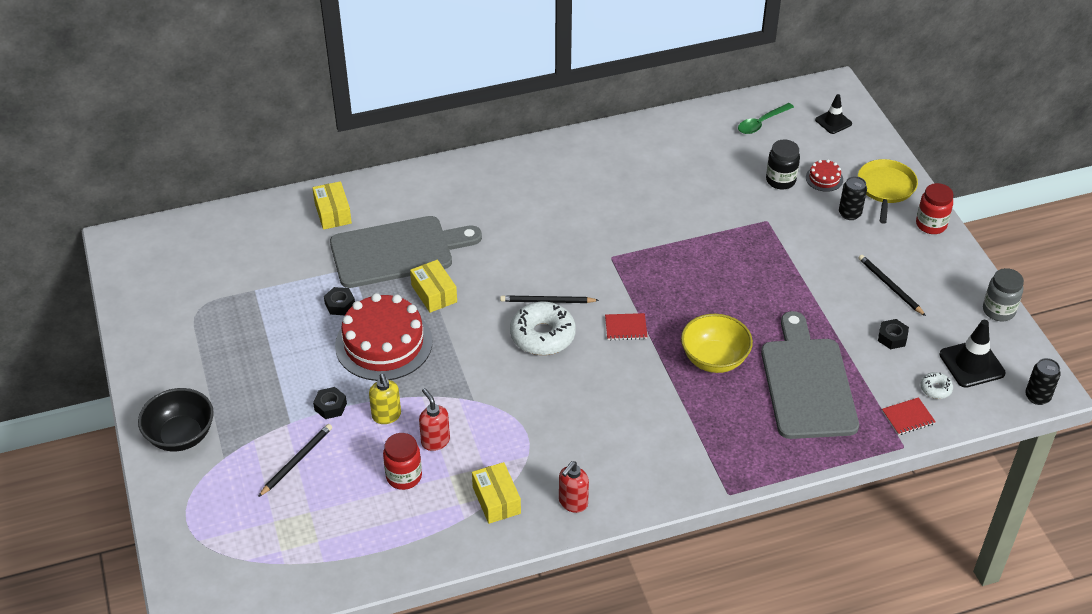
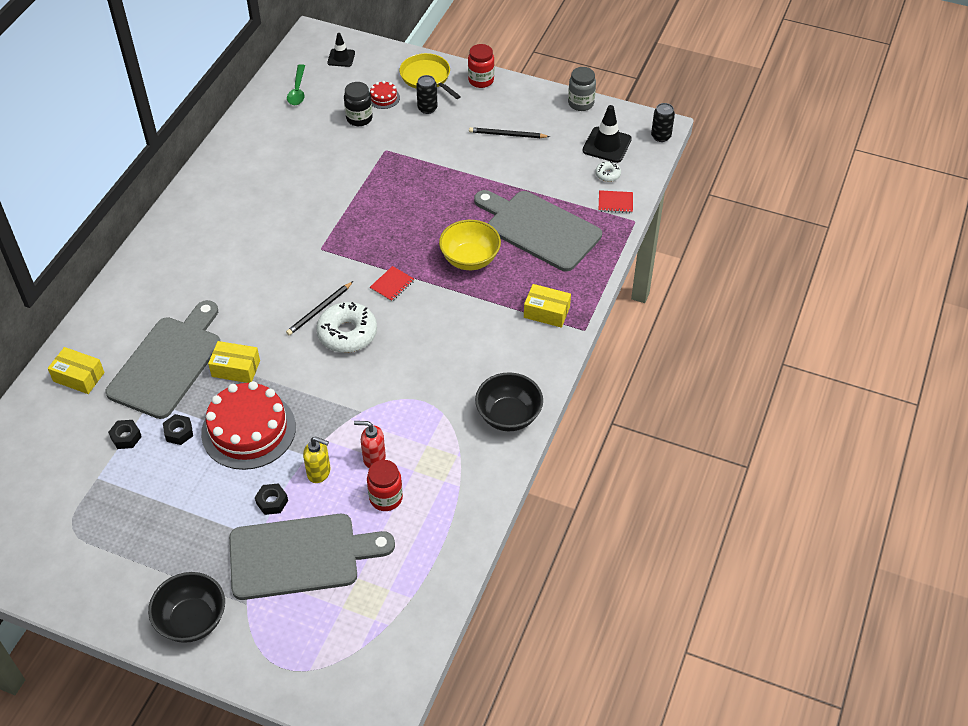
camera: 50 degrees left, 5 degrees up
(297, 460) = (300, 556): black pencil -> grey cutting board
(496, 500) = (463, 457): yellow box -> yellow box (546, 312)
(573, 503) = (508, 416): red soap dispenser -> black bowl
(892, 338) = (548, 164): black nut -> black nut (126, 437)
(908, 417) = (615, 203): red notebook -> red notebook turned 75 degrees clockwise

